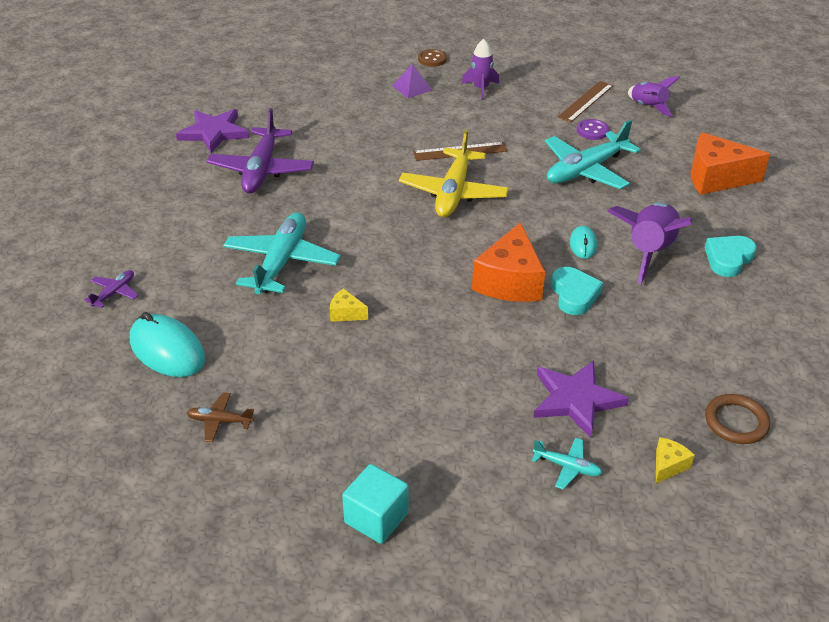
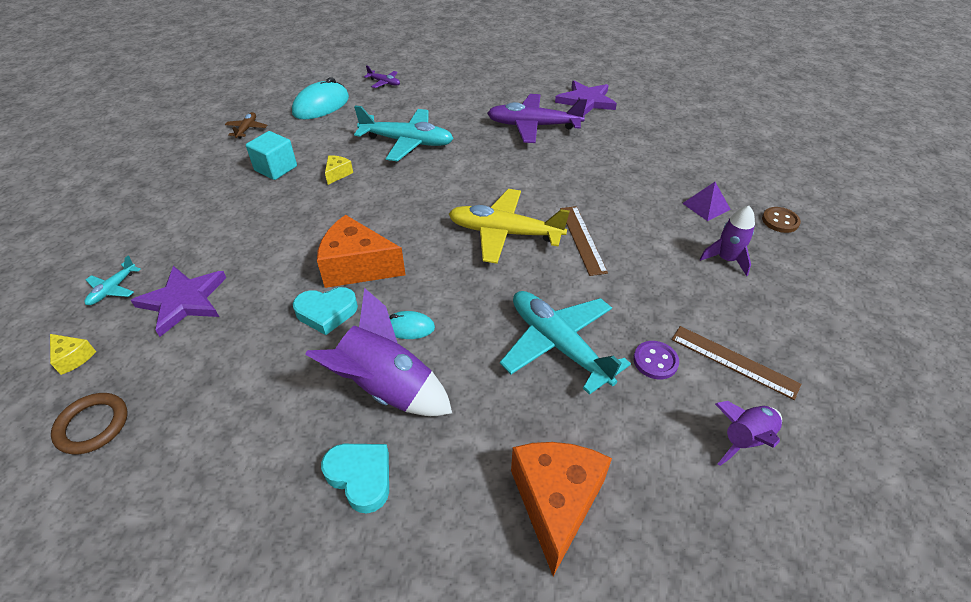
camera: 90 degrees right, 5 degrees up
(376, 518) = (127, 192): turquoise cube -> turquoise cube (276, 168)

